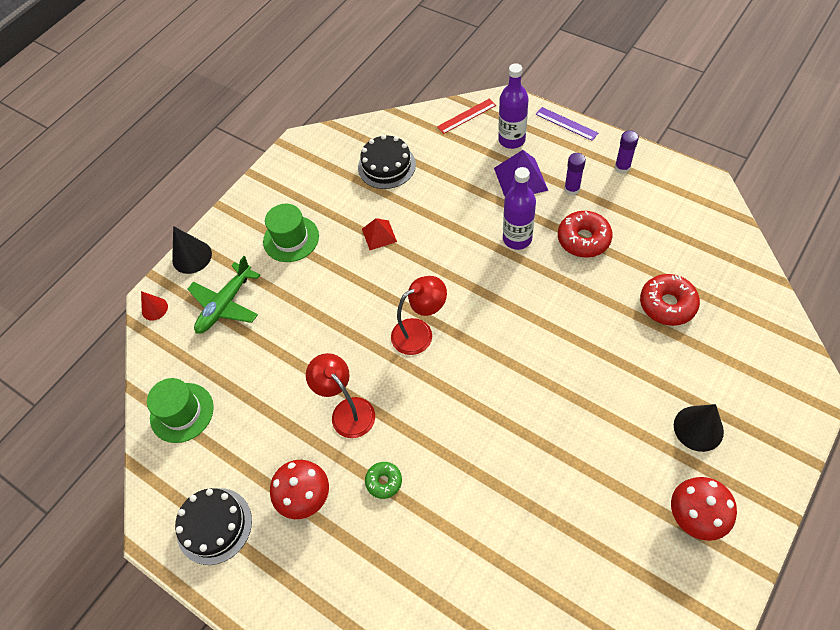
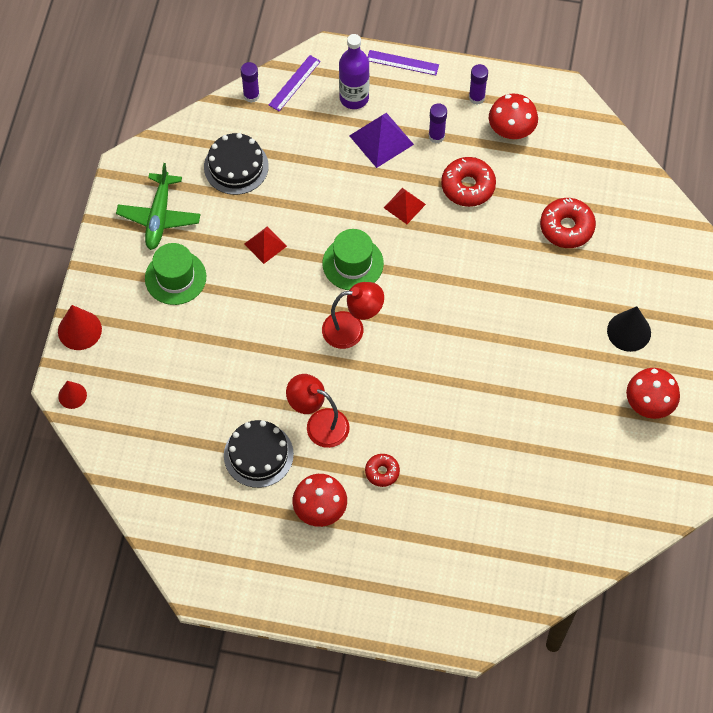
camera: 30 degrees left, 5 degrees up
(182, 412) = (161, 481): green hat -> green hat (353, 263)
(192, 257) = (79, 330): black cone -> red cone
(214, 525) = (249, 563): black cake -> black cake (258, 455)
(225, 305) = (145, 367): green plane -> green plane (159, 217)
(384, 481) = (382, 472): green donut -> red donut
(420, 332) = (352, 329): red lamp -> red lamp turned 45 degrees clockwise
(426, 116) = (251, 95): none -> purple glue stick
(466, 116) = (294, 83): red ruler -> purple ruler
(517, 239) = (404, 205): purple bottle -> red pyramid
(643, 205) = (511, 132): none -> red mushroom

